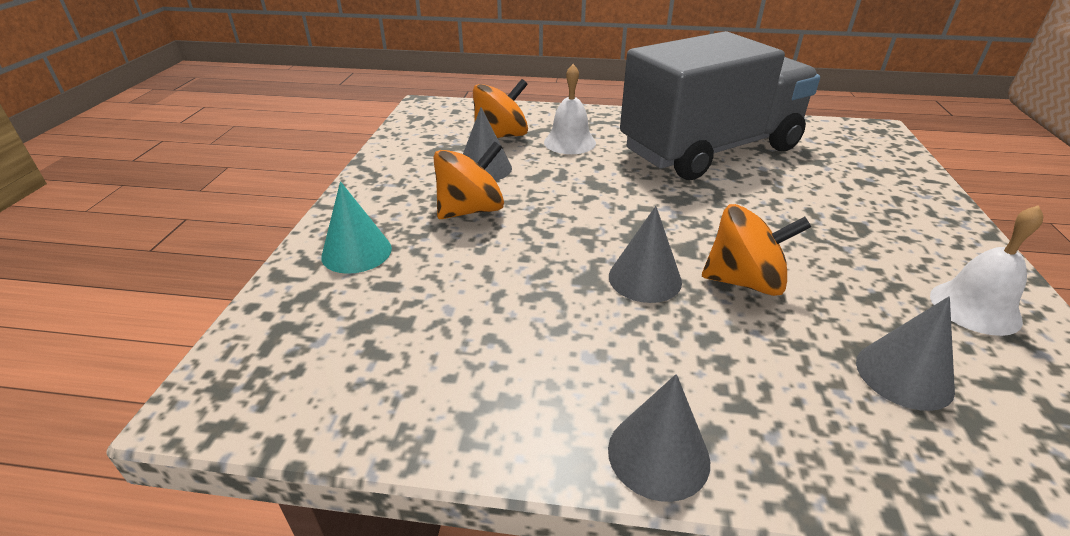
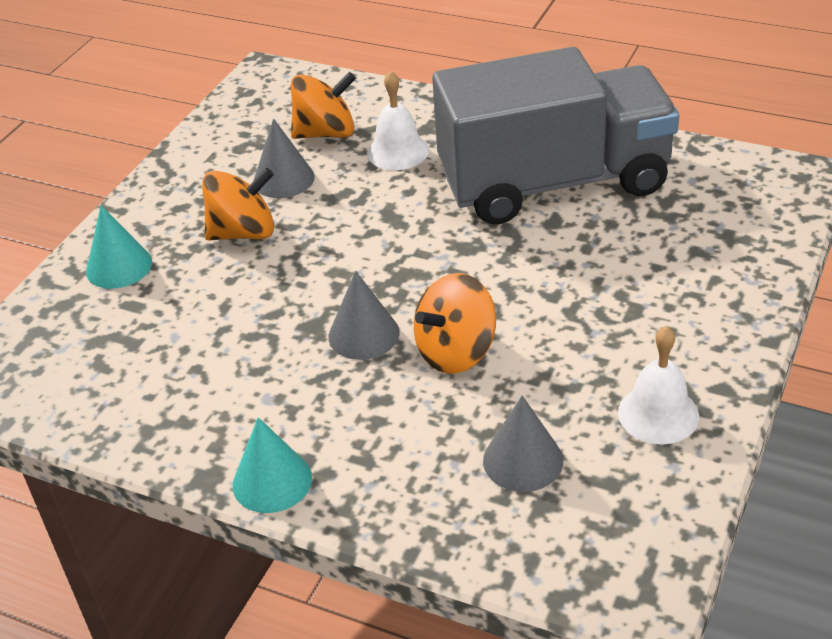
camera: 20 degrees right, 5 degrees up
(658, 454) = (272, 481): grey cone -> turquoise cone
(744, 281) = (456, 352): orange spinning top -> orange spinning top turned 120 degrees clockwise

